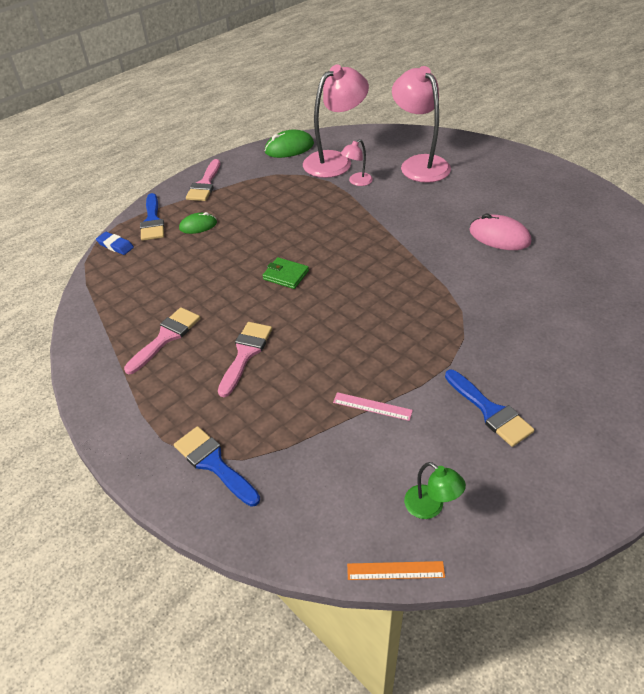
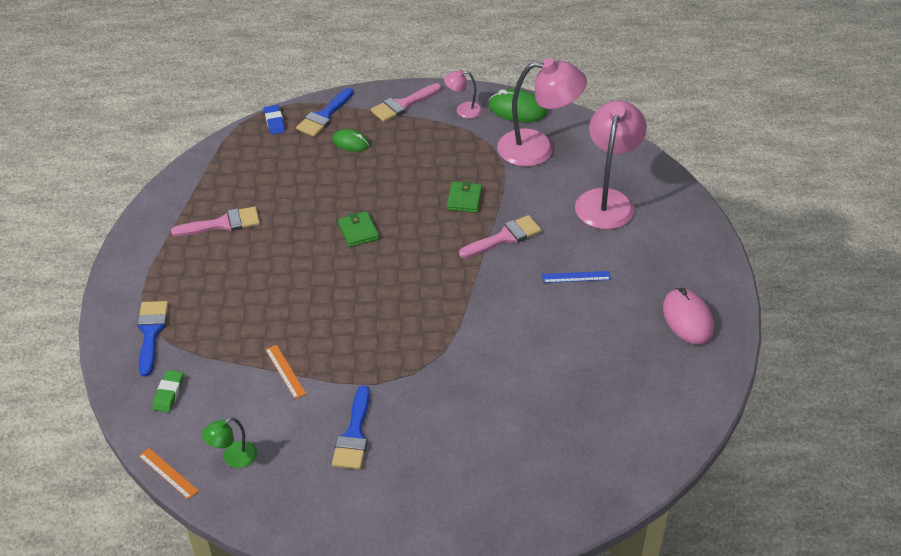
camera: 40 degrees right, 0 degrees up
(245, 353) = (256, 273): pink brush -> pink brush (505, 237)
(299, 501) = (168, 393): none -> green eraser
(331, 213) = (464, 199): none -> green wallet
(357, 182) = (526, 183): pink lamp -> pink lamp (463, 110)
(372, 406) = (285, 371): pink ruler -> orange ruler
(430, 507) = (233, 458): green lamp -> green lamp turned 60 degrees clockwise
(469, 213) = (576, 277): none -> blue ruler
(499, 236) = (568, 315): pink mouse -> pink mouse (688, 319)

